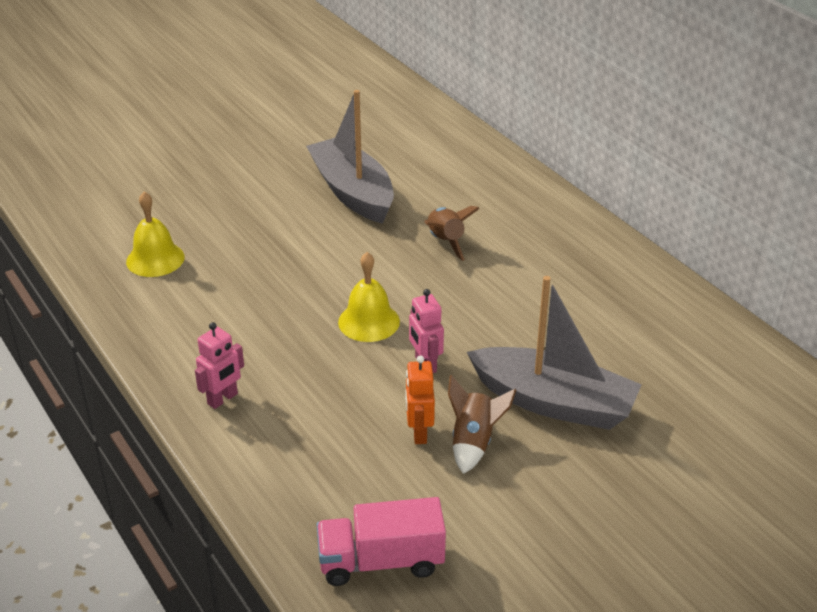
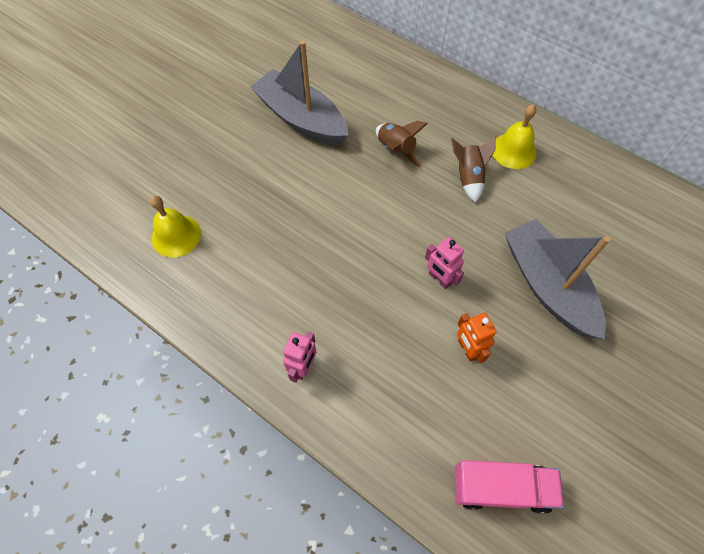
camera: 20 degrees left, 25 degrees up
(369, 321) = (377, 249): yellow bell -> yellow bell (513, 150)
(381, 561) = (501, 488): pink truck -> pink truck turned 150 degrees counterclockwise
(473, 442) = (510, 344): brown rocket -> brown rocket (468, 177)
(554, 402) = (547, 285): grey boat -> grey boat turned 120 degrees counterclockwise

